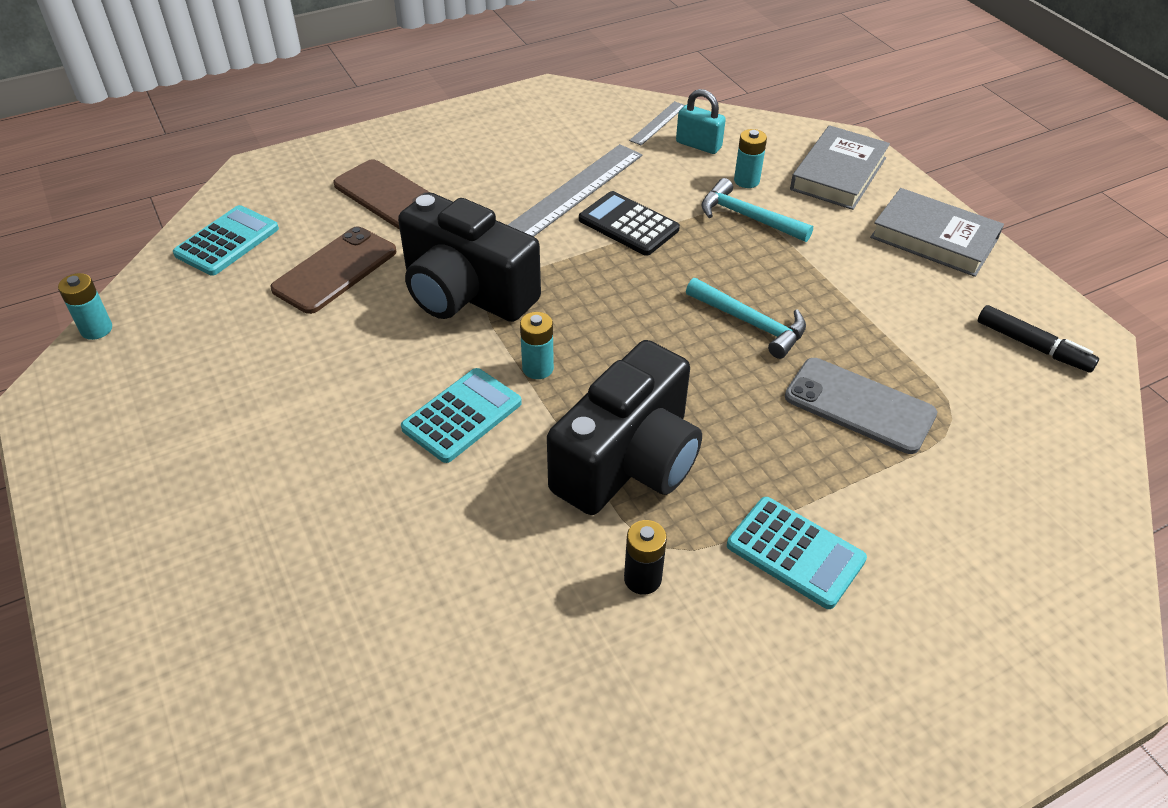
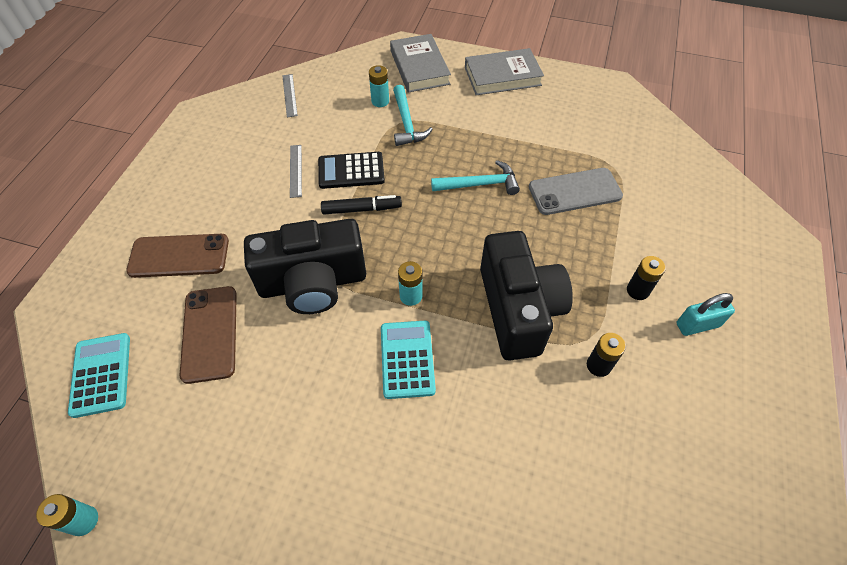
camera: 45 degrees left, 10 degrees up
(576, 191) = (296, 170): grey ruler -> grey ruler, size x0.51
(698, 145) = (329, 95): turquoise padlock -> turquoise padlock (697, 325)
(748, 217) = (406, 123): turquoise hammer -> turquoise hammer turned 90 degrees counterclockwise
(795, 553) = (637, 290): turquoise calculator -> black battery
(1033, 346) = (602, 106): black marker -> black marker (361, 209)

